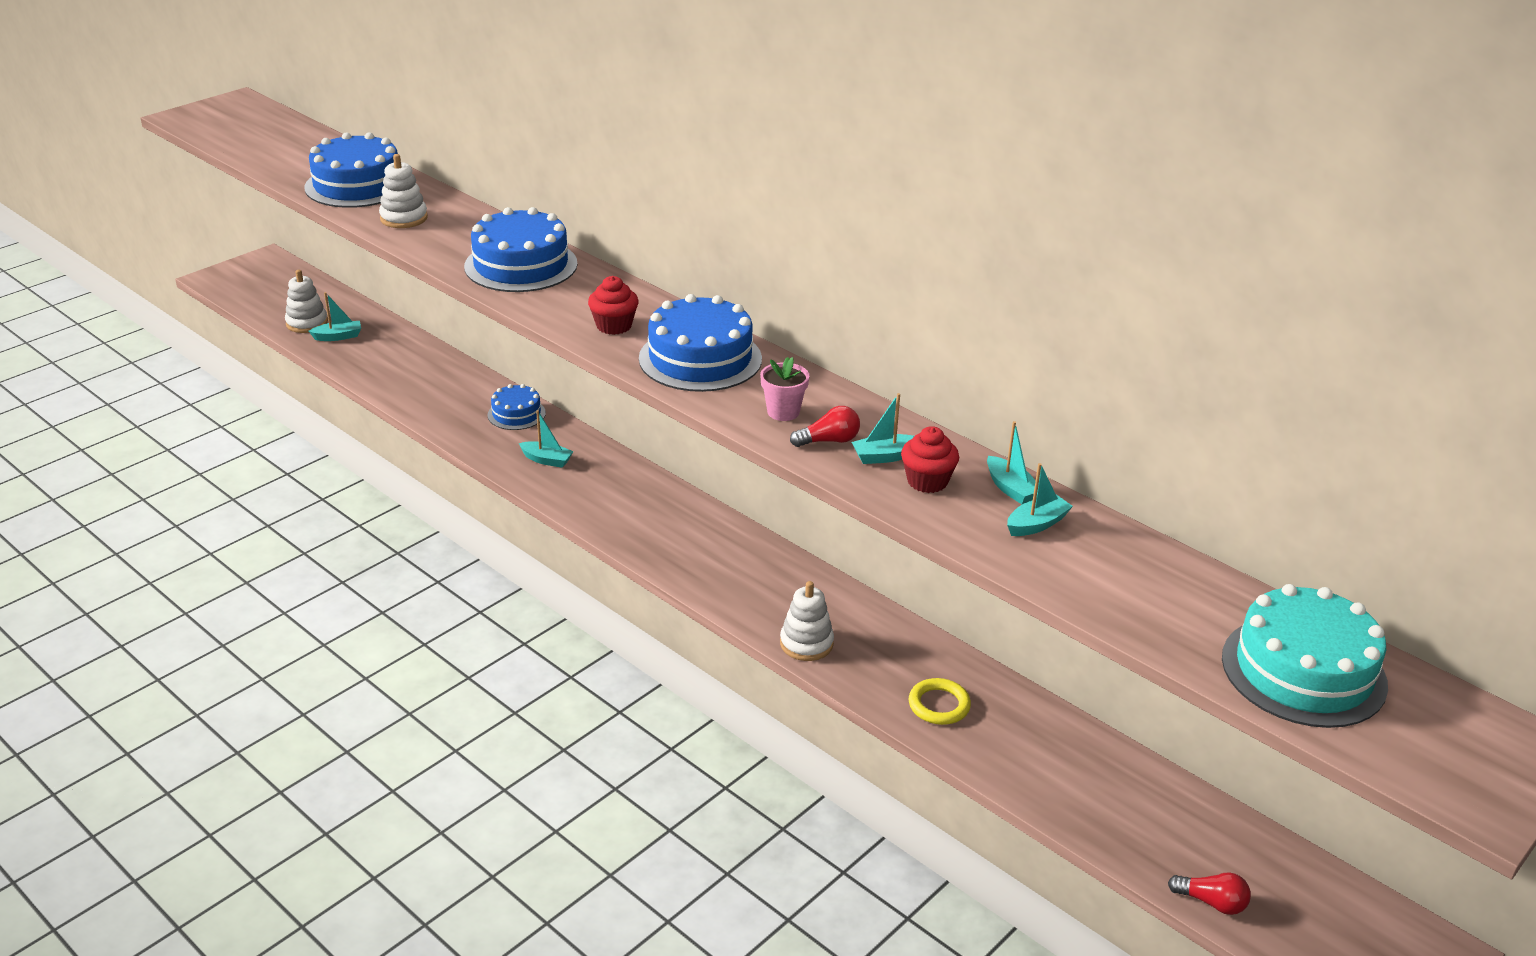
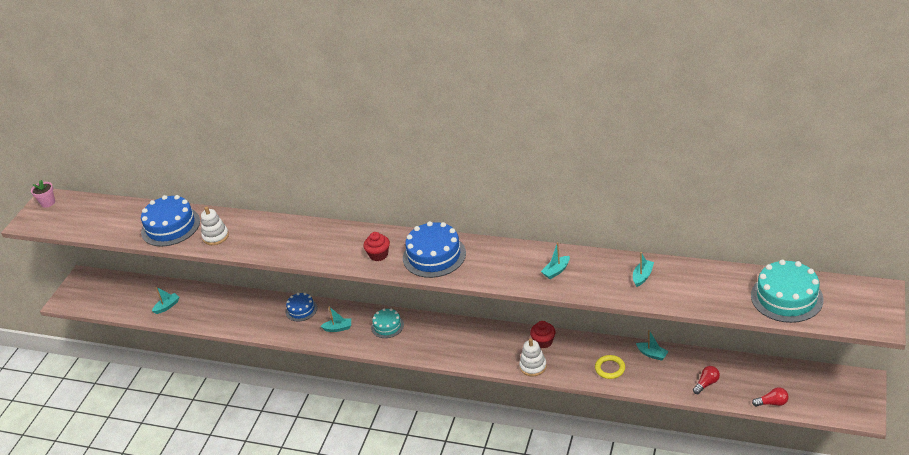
camera: 20 degrees left, 5 degrees up
(307, 323) = (142, 306): white stacking toy -> none
(521, 265) = (302, 239): blue cake -> none
(623, 487) = (387, 326): none -> turquoise cake
(783, 412) = (495, 268): pink flower pot -> pink flower pot (48, 203)
(829, 441) = (526, 274): red light bulb -> red light bulb (706, 384)
(927, 481) = (583, 275): red cupcake -> red cupcake (543, 342)
(1011, 488) = (619, 263): turquoise boat -> turquoise boat (652, 354)

